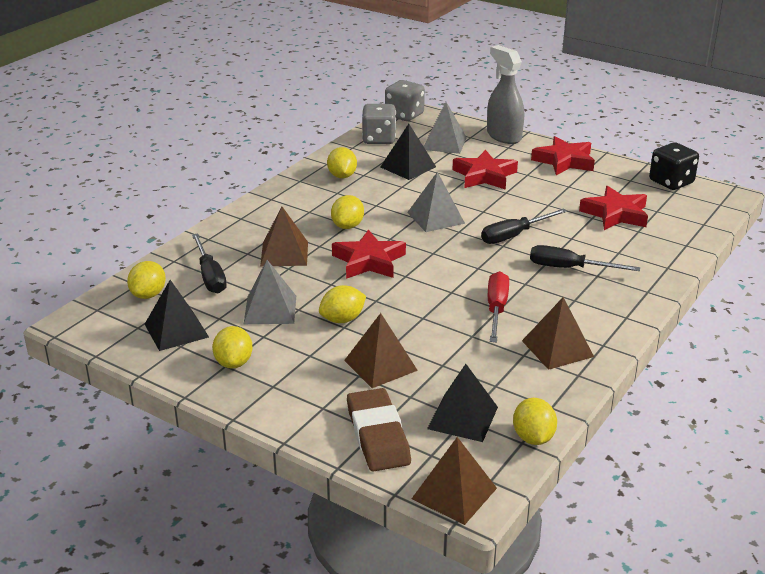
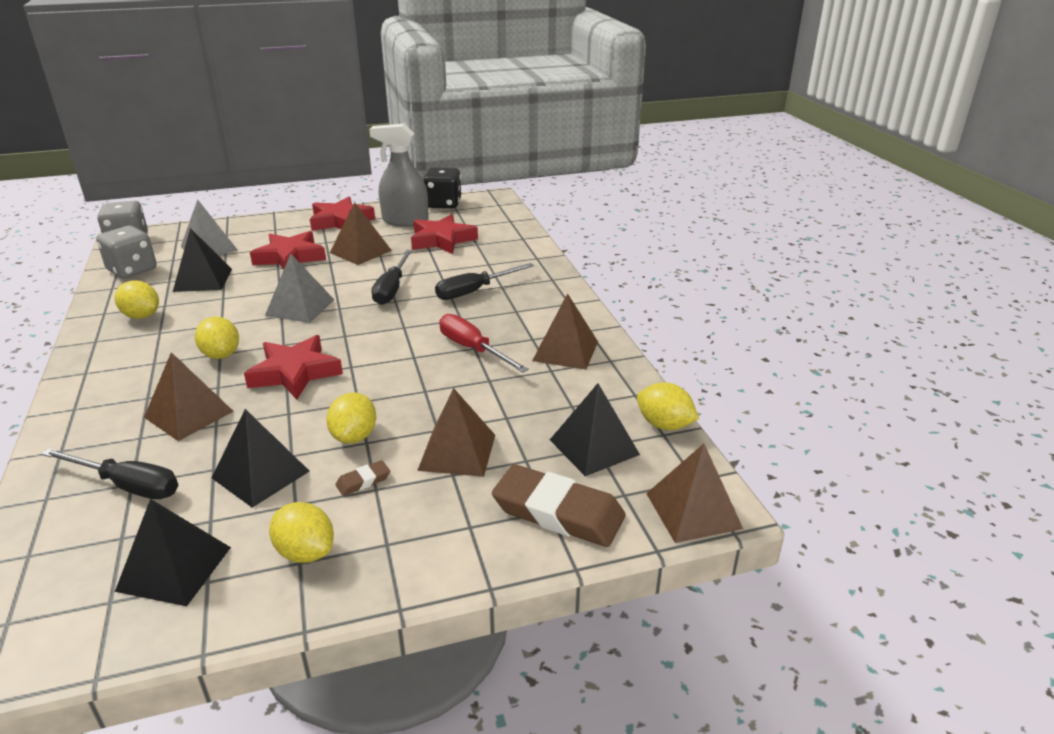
camera: 50 degrees left, 0 degrees up
(148, 295) = (67, 555): yellow lemon -> none
(270, 309) = (261, 474): grey pyramid -> black pyramid
(310, 347) = (363, 481): none -> brown eraser
(503, 136) = (257, 222): grey spray bottle -> grey spray bottle (405, 221)
(539, 194) = (360, 251): none -> brown pyramid

